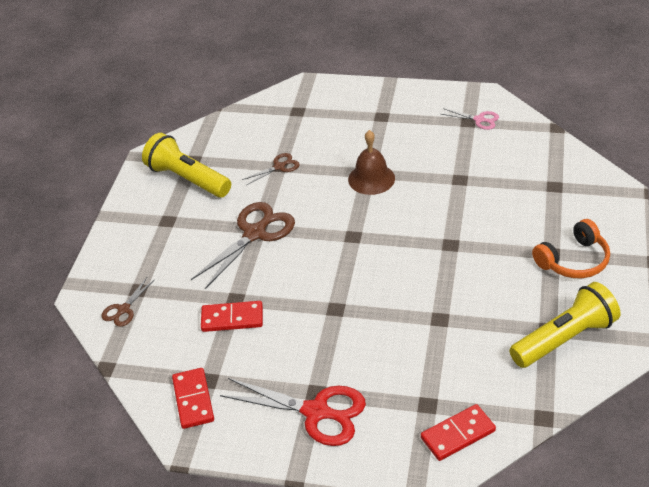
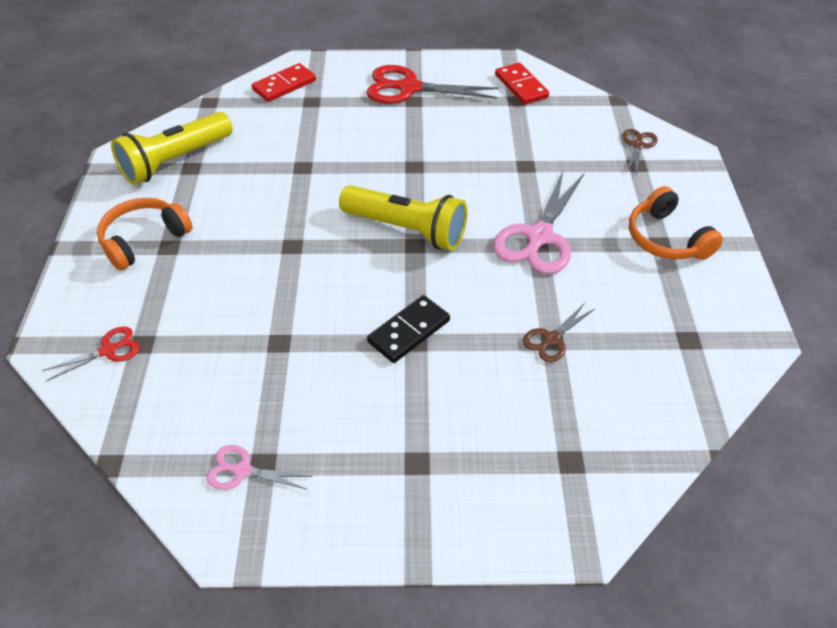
camera: 165 degrees right, 5 degrees up
(160, 223) = (666, 239): none -> orange headphones
(187, 179) = (675, 305): yellow flashlight -> yellow flashlight (407, 229)
(232, 318) = (519, 148): red domino -> none
(255, 233) = (539, 237): brown scissors -> pink scissors
(371, 179) = (408, 331): brown bell -> black domino
(576, 184) = (108, 350): none -> red scissors

